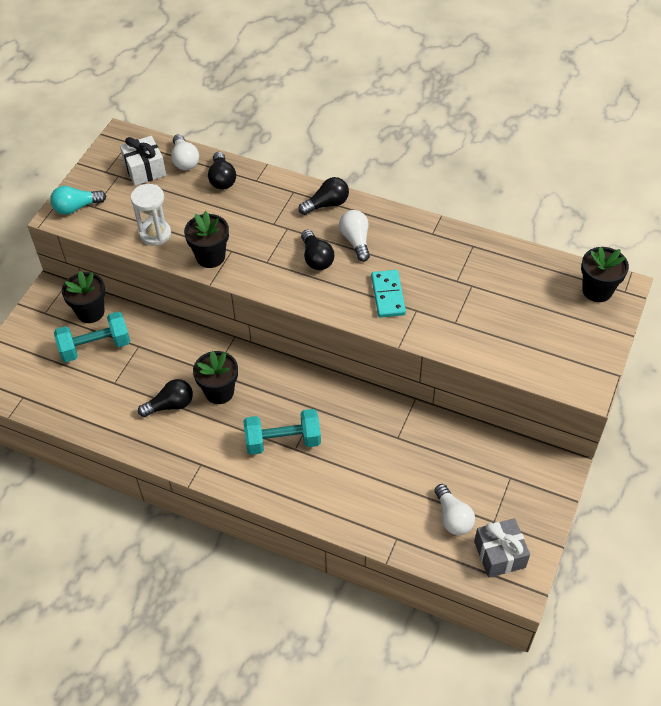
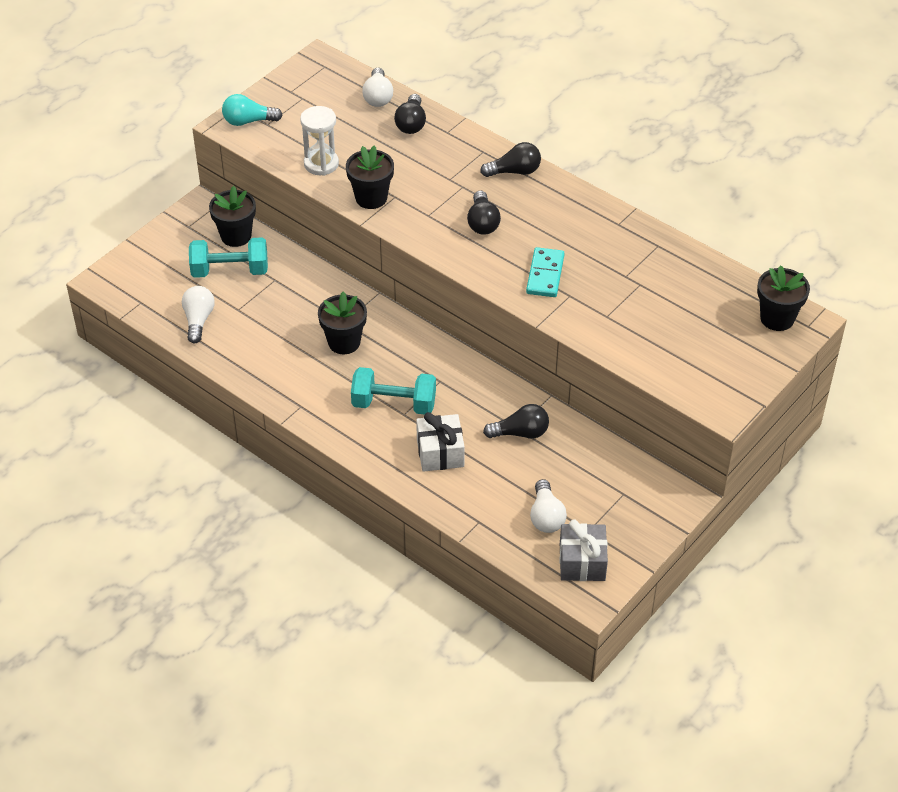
camera: 15 degrees right, 5 degrees down
(145, 170) = (332, 98): white gift -> white gift (440, 453)
(170, 405) = (288, 344): black light bulb -> black light bulb (520, 433)
(356, 241) = (532, 214): white light bulb -> white light bulb (198, 320)

